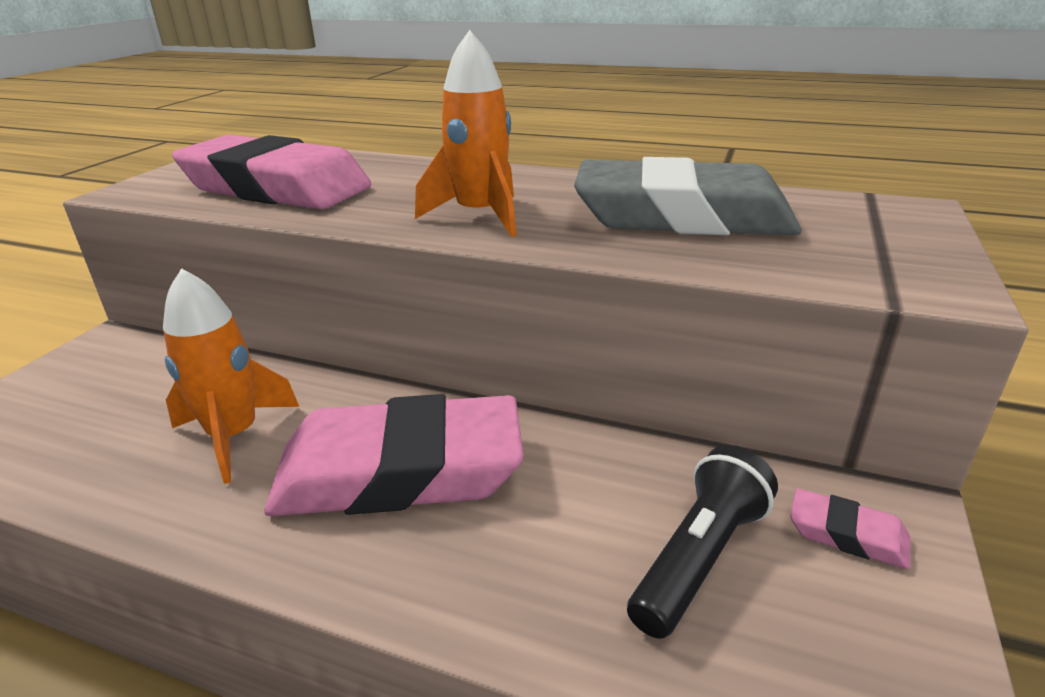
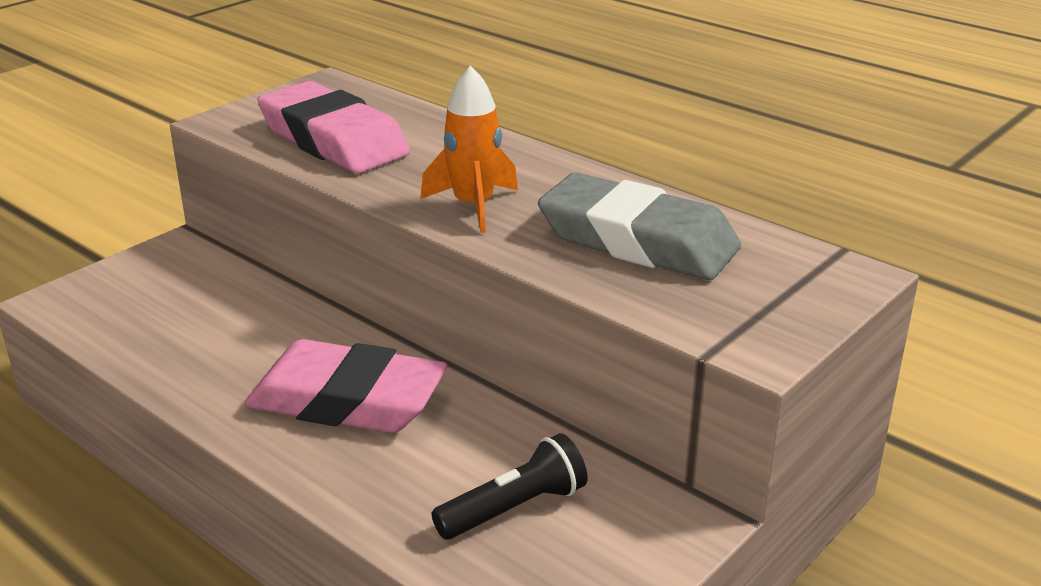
camera: 20 degrees right, 0 degrees up
(234, 436) = (245, 346): orange rocket -> none
(847, 535) = (634, 524): pink eraser -> none

